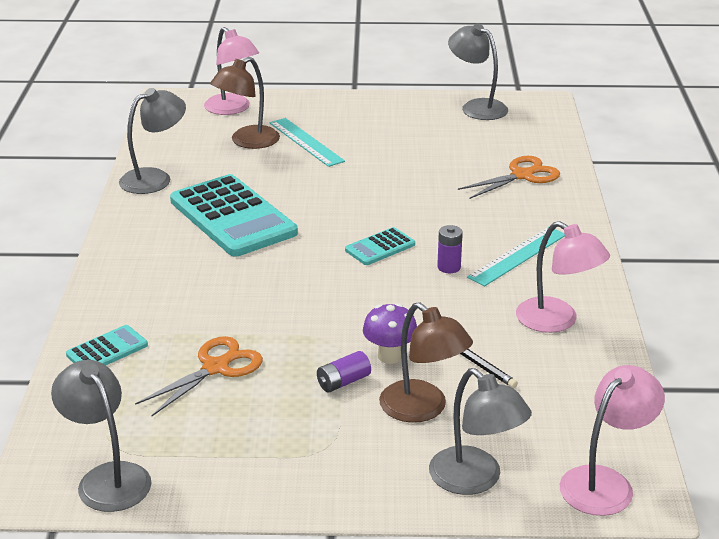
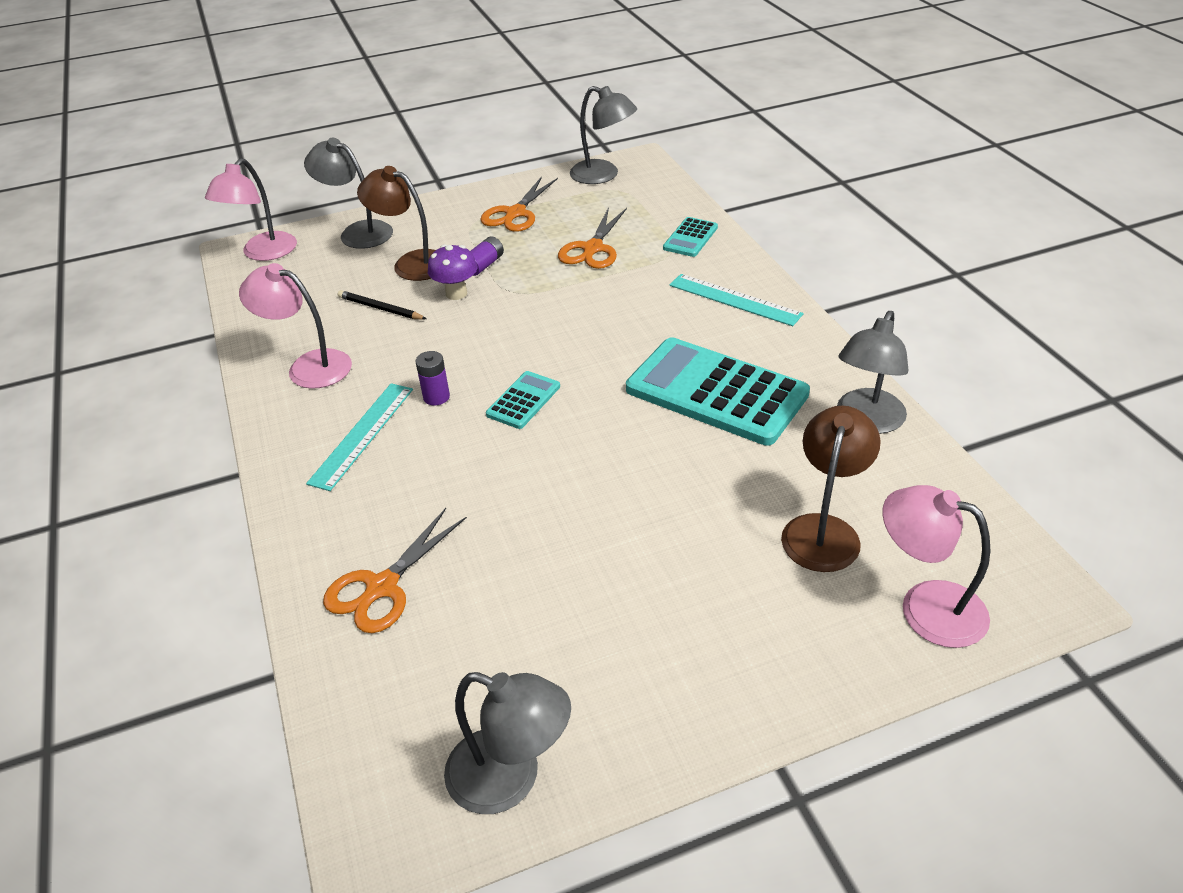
camera: 160 degrees right, 10 degrees up
(263, 447) = (515, 213): none -> orange scissors
(306, 142) = (741, 559): turquoise ruler -> turquoise ruler (734, 300)

